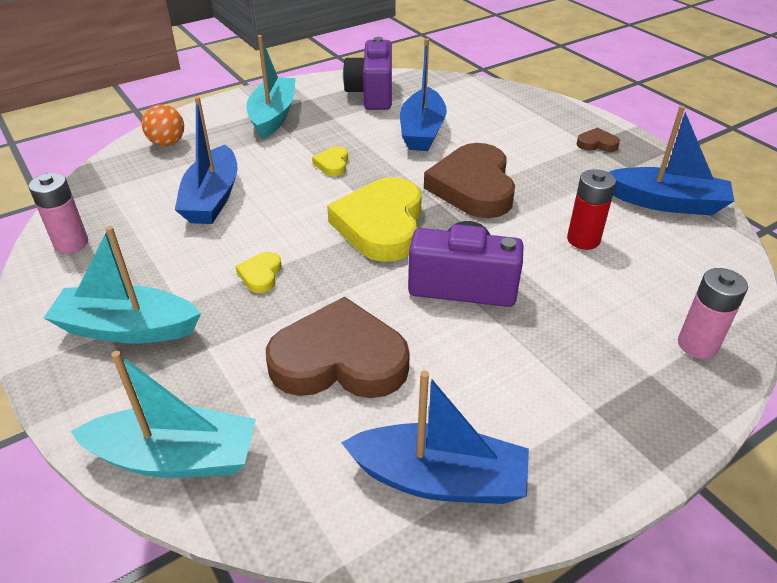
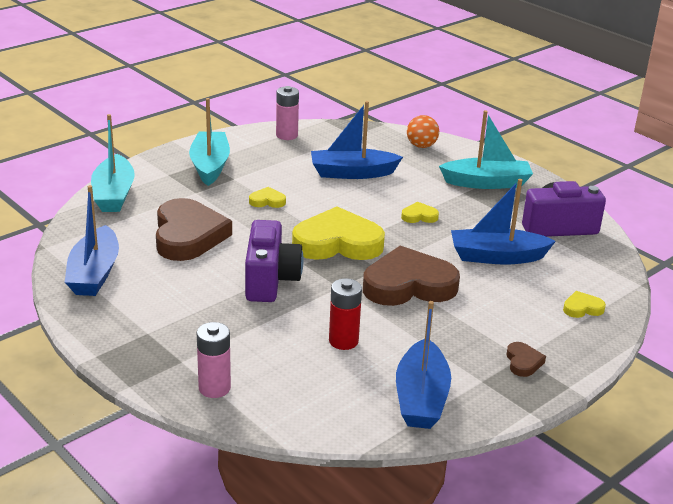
camera: 80 degrees right, 10 degrees down
(510, 105) = (582, 308): none -> yellow heart

